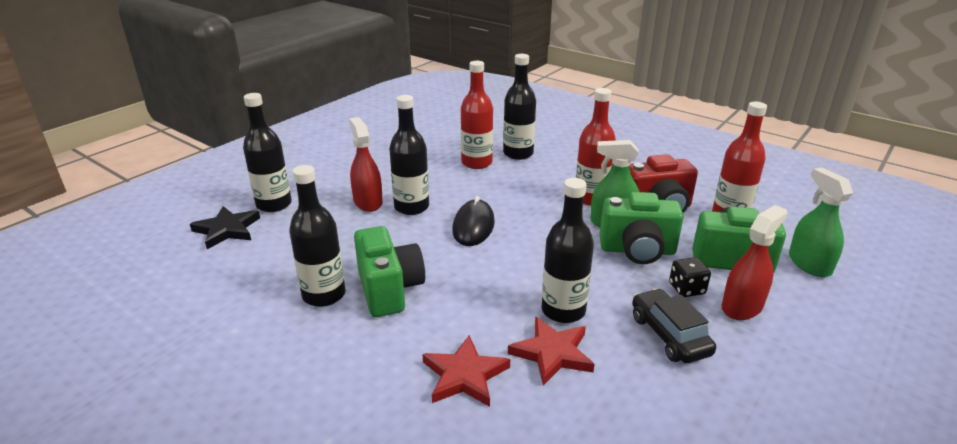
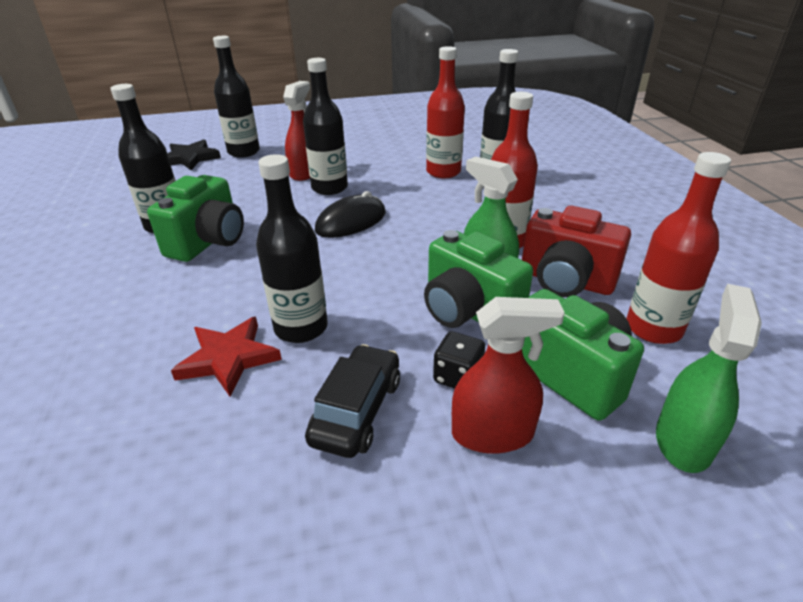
camera: 40 degrees right, 5 degrees up
(465, 375) = (141, 334): red star -> none

